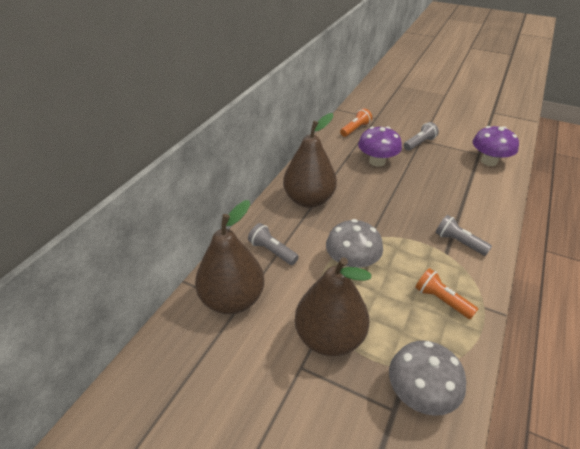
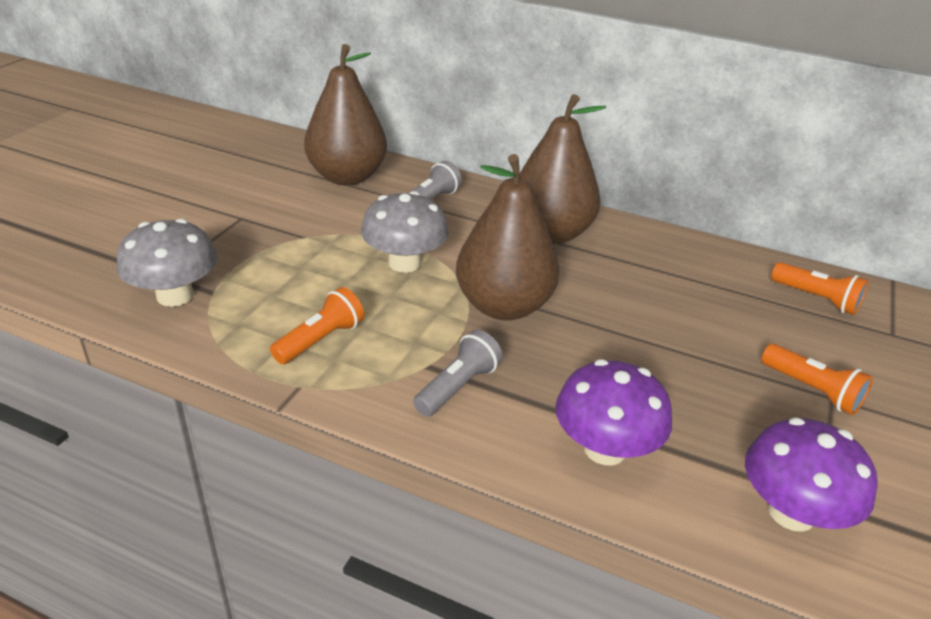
camera: 85 degrees right, 5 degrees down
(329, 337) = (276, 237): brown pear -> brown pear (503, 306)
(377, 161) = (698, 316): purple mushroom -> purple mushroom (605, 449)
(419, 143) = (812, 390): grey flashlight -> orange flashlight

